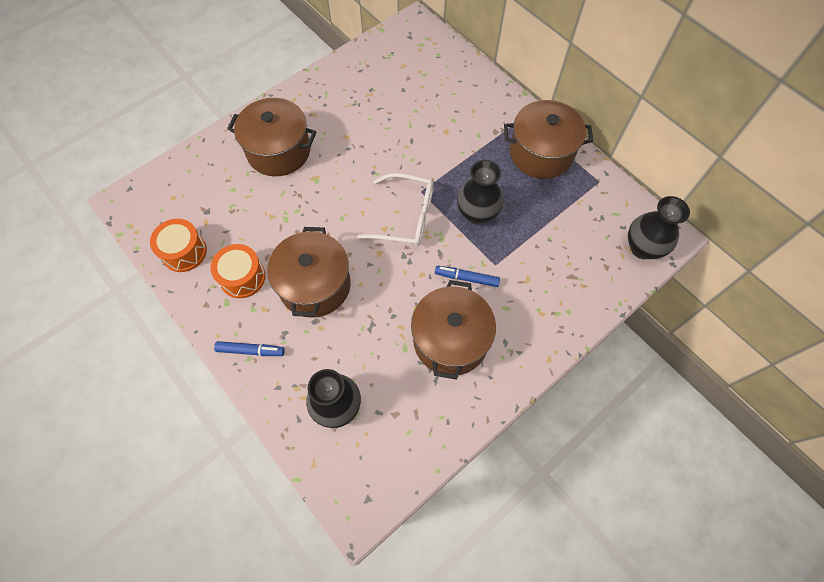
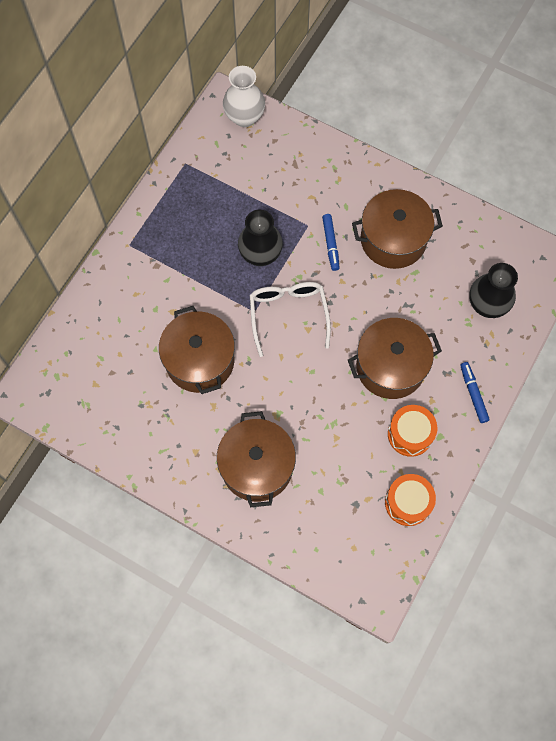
camera: 110 degrees left, 5 degrees up
(541, 153) = (169, 218): brown pot -> brown pot (199, 360)
(643, 248) = (244, 117): black vase -> white vase

